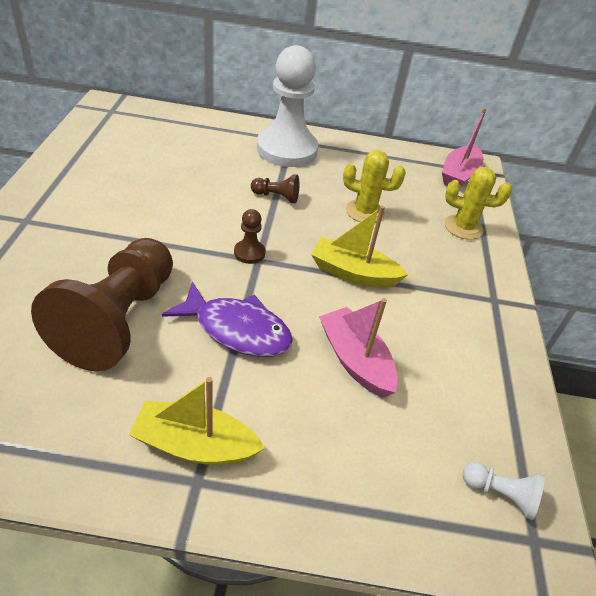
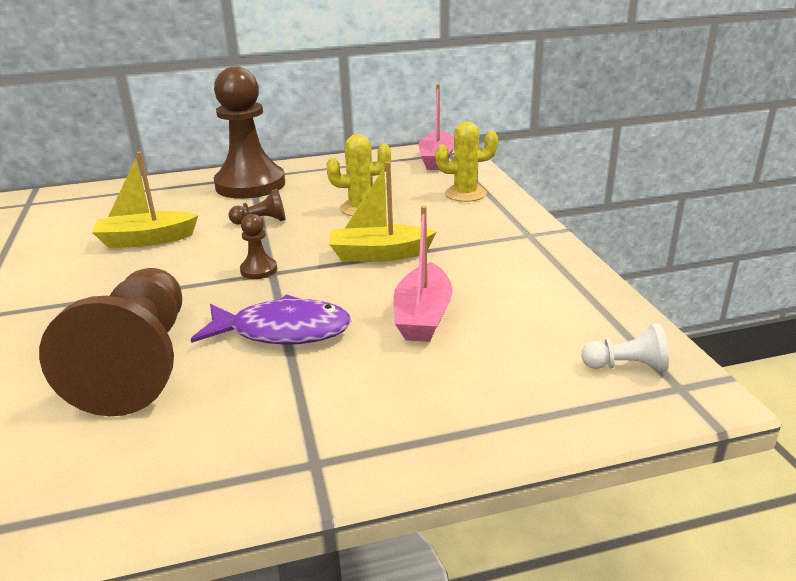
camera: 15 degrees left, 15 degrees down
(195, 445) = (293, 435): yellow boat -> yellow boat (146, 240)
(287, 150) = (250, 185): white pawn -> brown pawn
(355, 360) = (423, 316): pink boat -> pink boat turned 120 degrees counterclockwise

